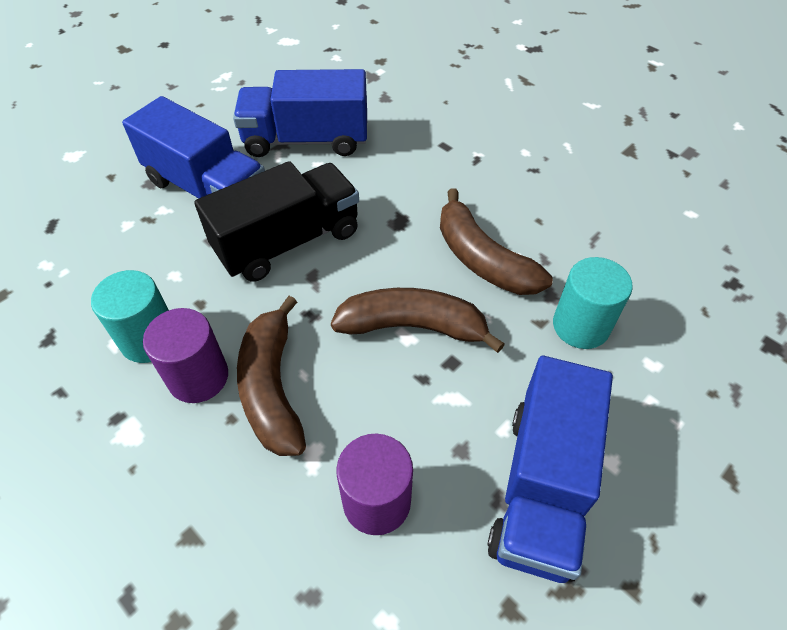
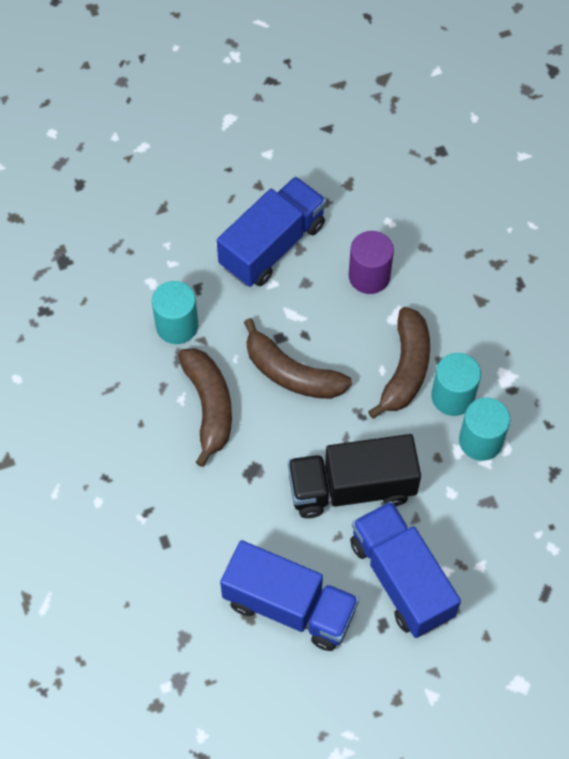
camera: 155 degrees left, 10 degrees up
(198, 377) = (452, 396): purple cylinder -> turquoise cylinder

